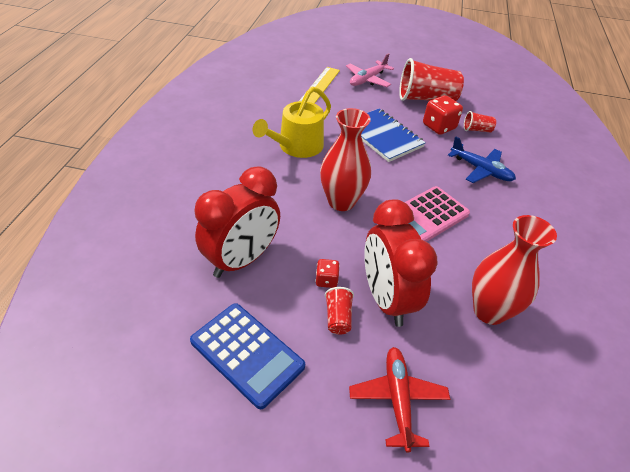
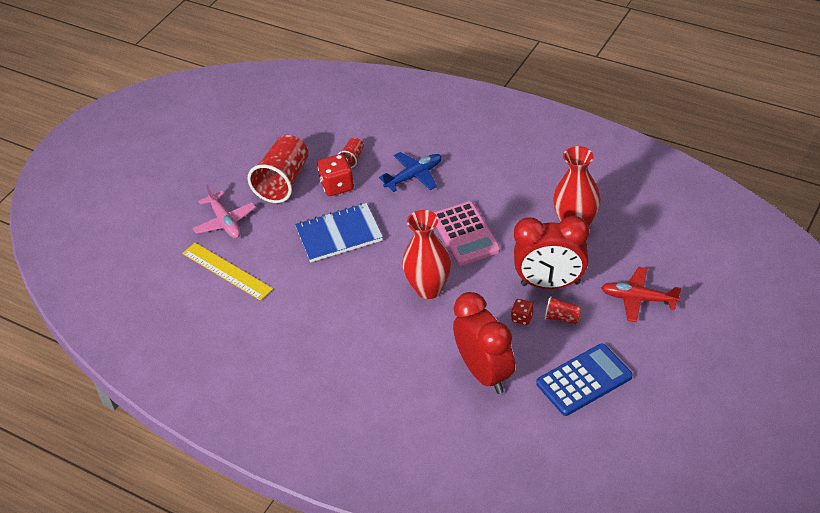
camera: 65 degrees left, 0 degrees up
(297, 146) = (333, 308): yellow watering can -> none

